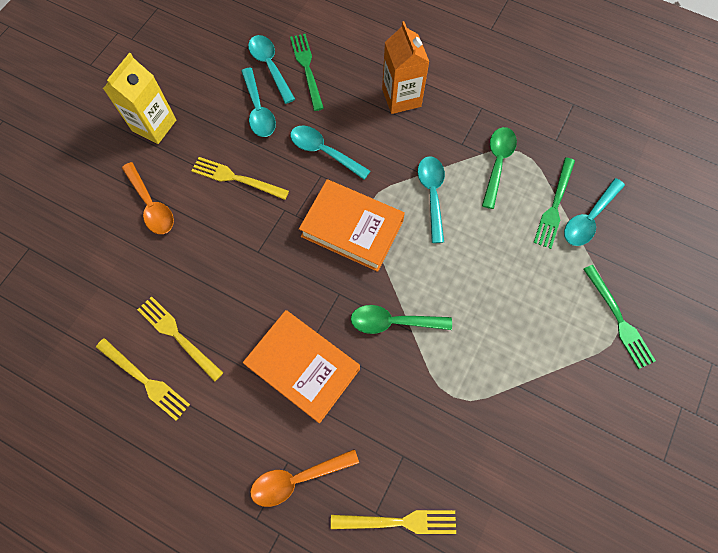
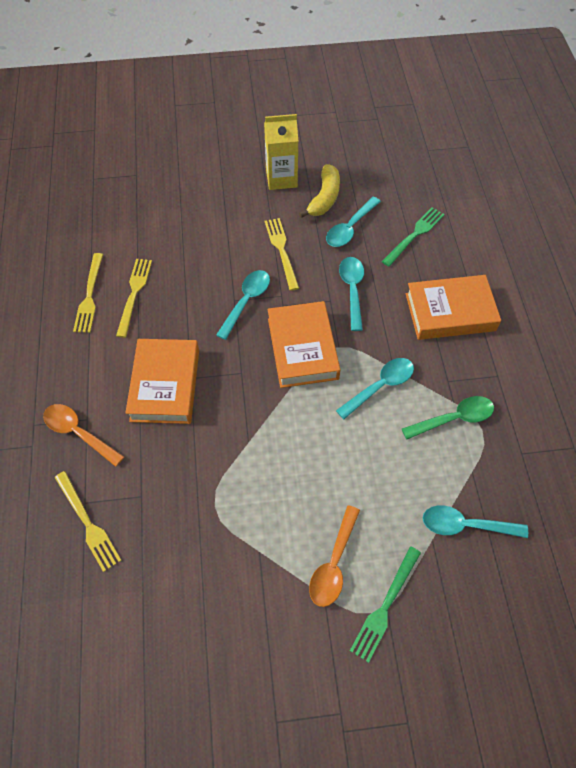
camera: 55 degrees right, 10 degrees down
(151, 205) = (219, 217): orange spoon -> orange spoon (333, 564)
(208, 107) = (324, 198): none -> yellow banana
(270, 66) = (393, 212): turquoise spoon -> turquoise spoon (246, 301)
(393, 322) = (246, 424): green spoon -> none
(401, 97) = (450, 312): orange carton -> orange book
(554, 206) = (453, 488): green fork -> none

